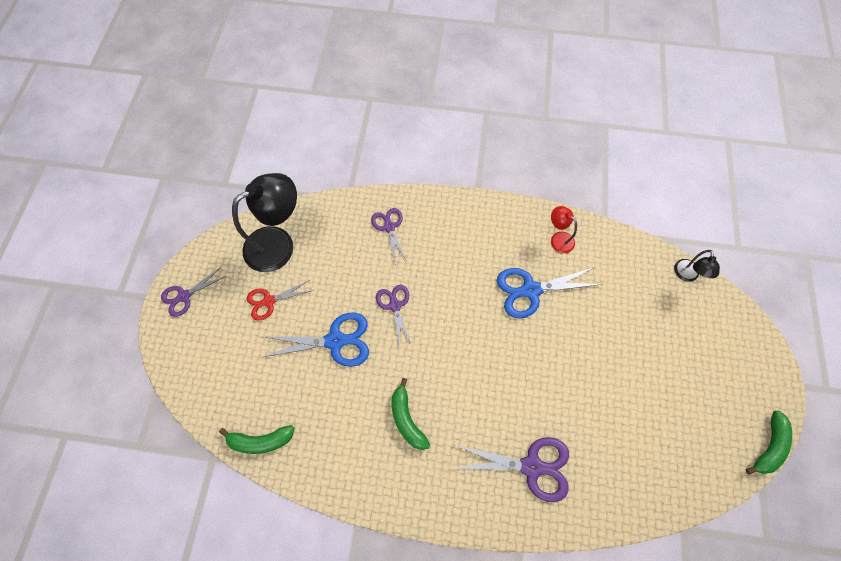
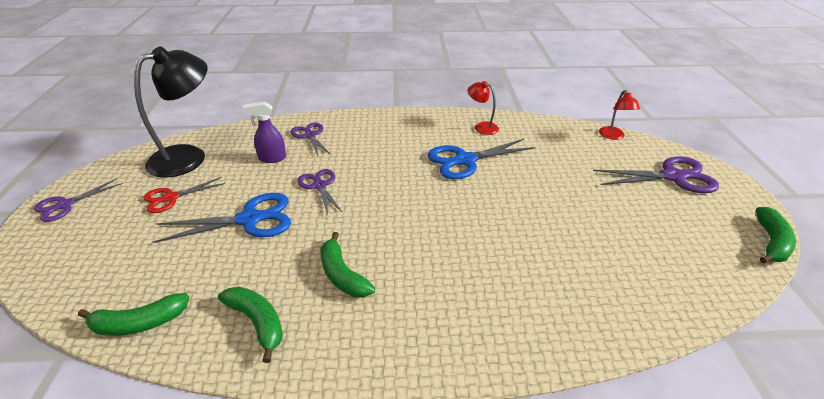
camera: 10 degrees left, 30 degrees down
(343, 455) = (257, 322): none -> green banana
(353, 258) = (272, 158): none -> purple spray bottle
(531, 466) = (510, 298): purple scissors -> purple scissors (673, 177)
(686, 275) = (613, 136): black lamp -> red lamp

